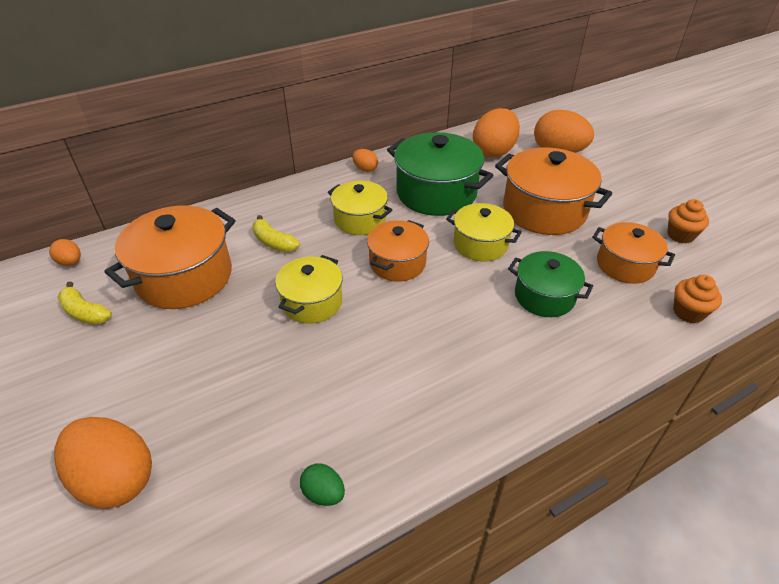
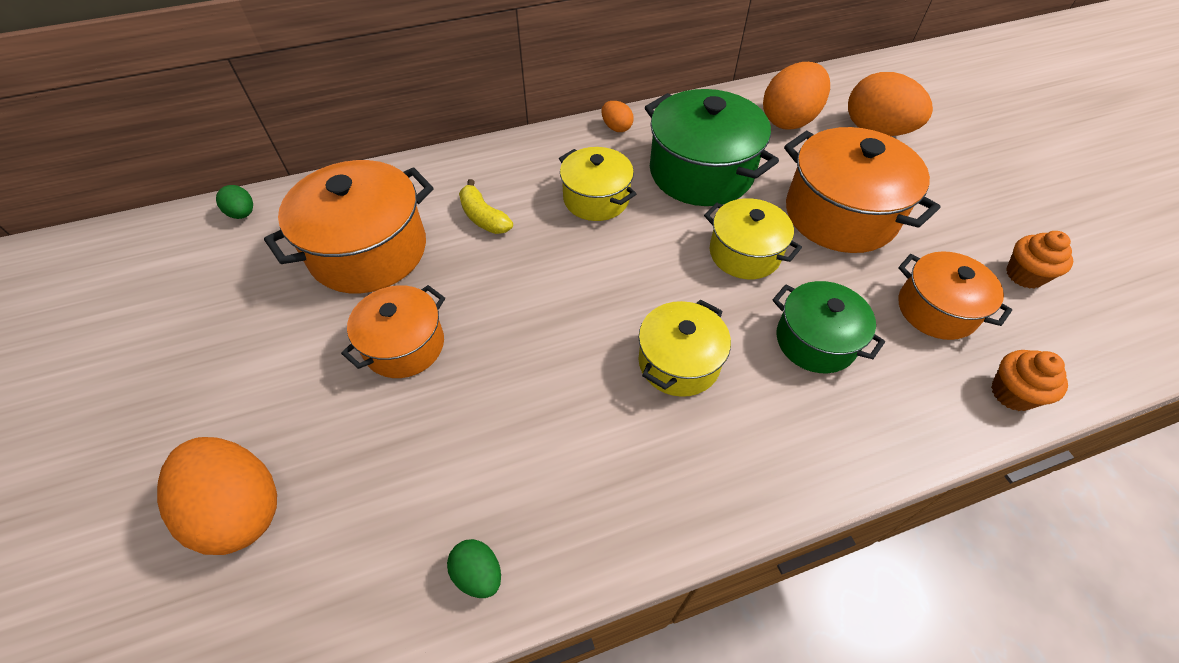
camera: 10 degrees right, 10 degrees up
(70, 262) = (243, 214): orange egg -> green egg
(85, 312) = (246, 283): yellow banana -> none
(312, 302) = (514, 306): yellow pot -> yellow pot (679, 362)
(397, 263) = (632, 266): orange pot -> orange pot (404, 345)

